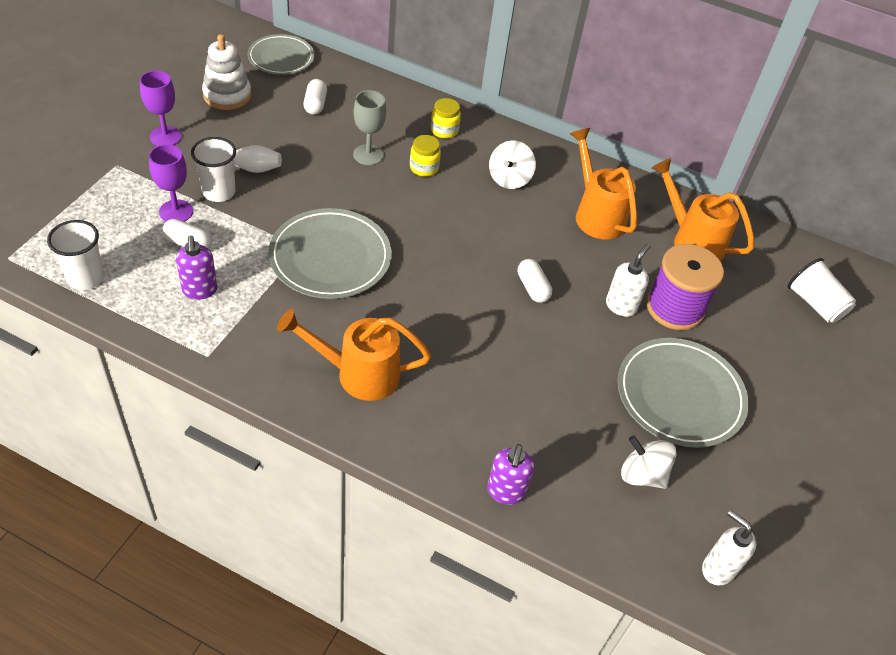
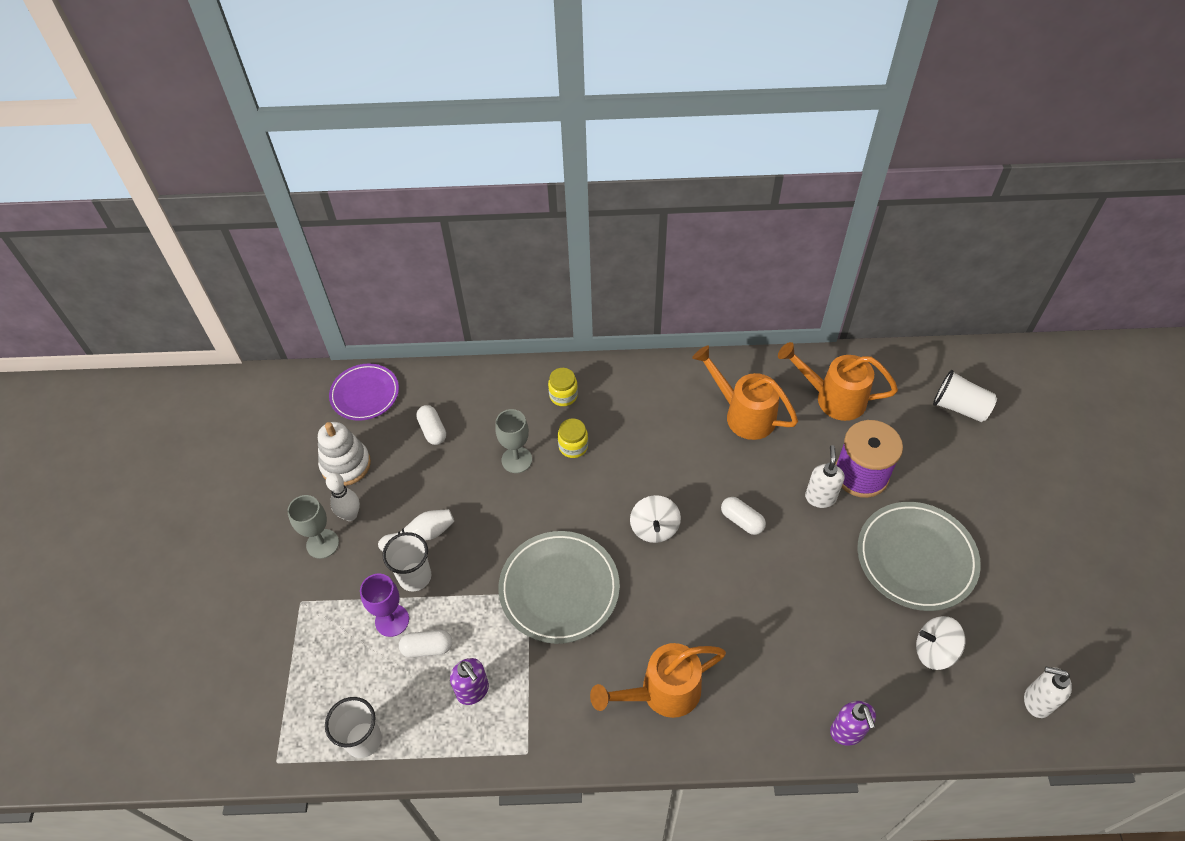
camera: 20 degrees left, 5 degrees up
(165, 136) = (322, 544): purple goblet -> grey goblet
(203, 128) = (350, 515): none -> white bowling pin
(281, 58) = (365, 394): grey plate -> purple plate
(509, 179) = (651, 417): white spinning top -> white spinning top (654, 528)

